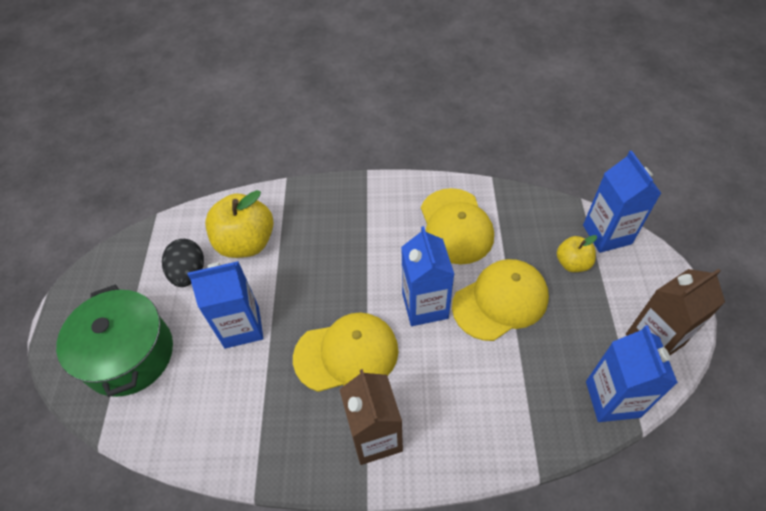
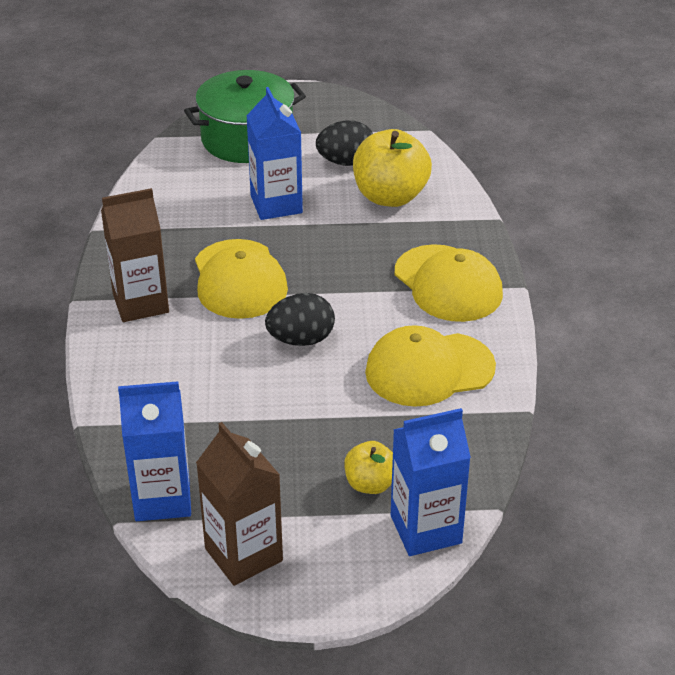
camera: 85 degrees right, 15 degrees down
(425, 306) = (301, 340): blue carton -> black egg
(500, 301) = (307, 406): yellow cap -> yellow cap (448, 284)

